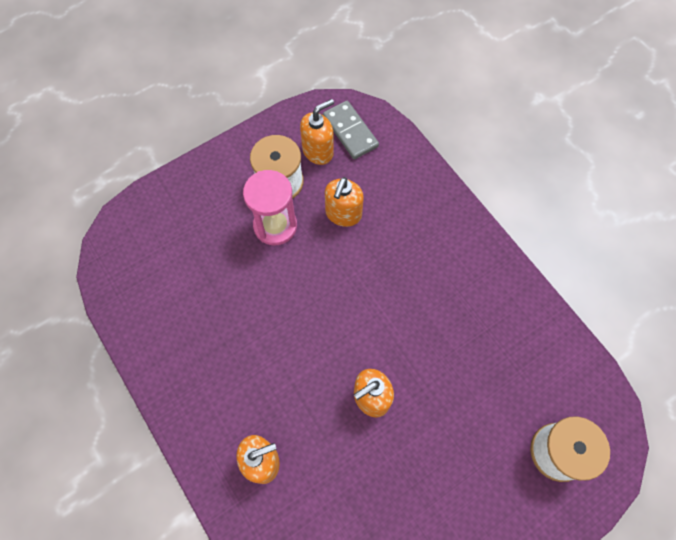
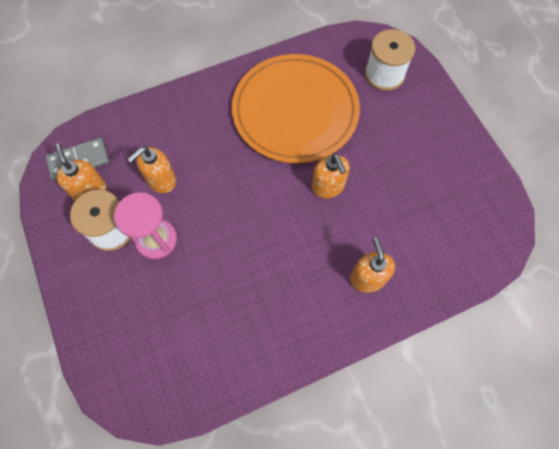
camera: 80 degrees left, 0 degrees up
(343, 214) = (161, 180): orange soap dispenser -> orange soap dispenser turned 105 degrees clockwise
(468, 341) = (295, 111): none -> orange plate

